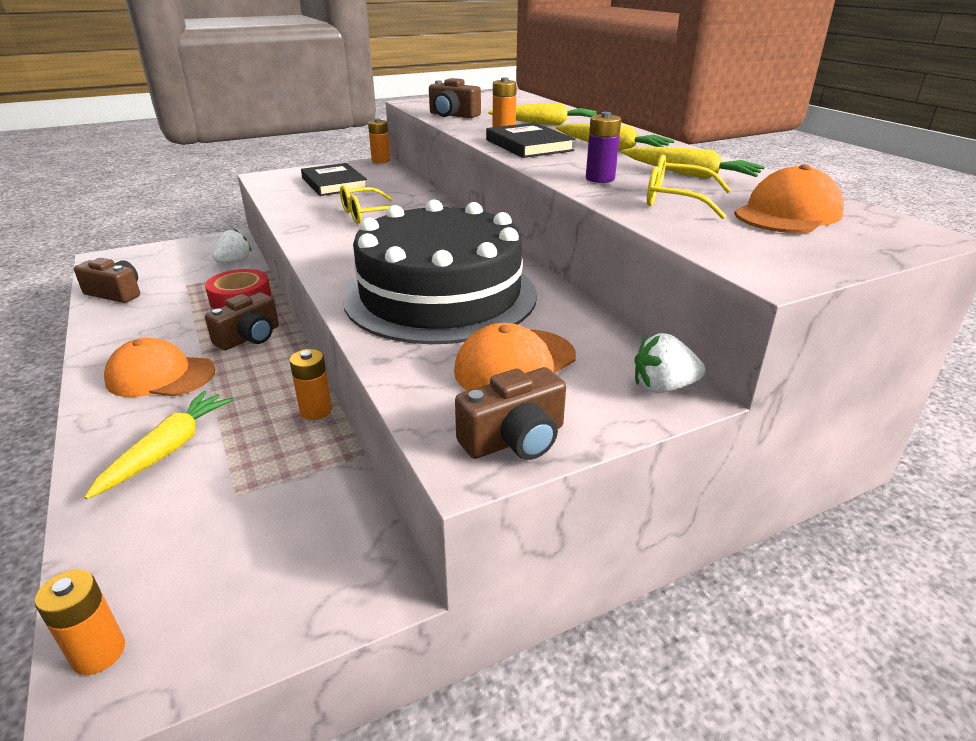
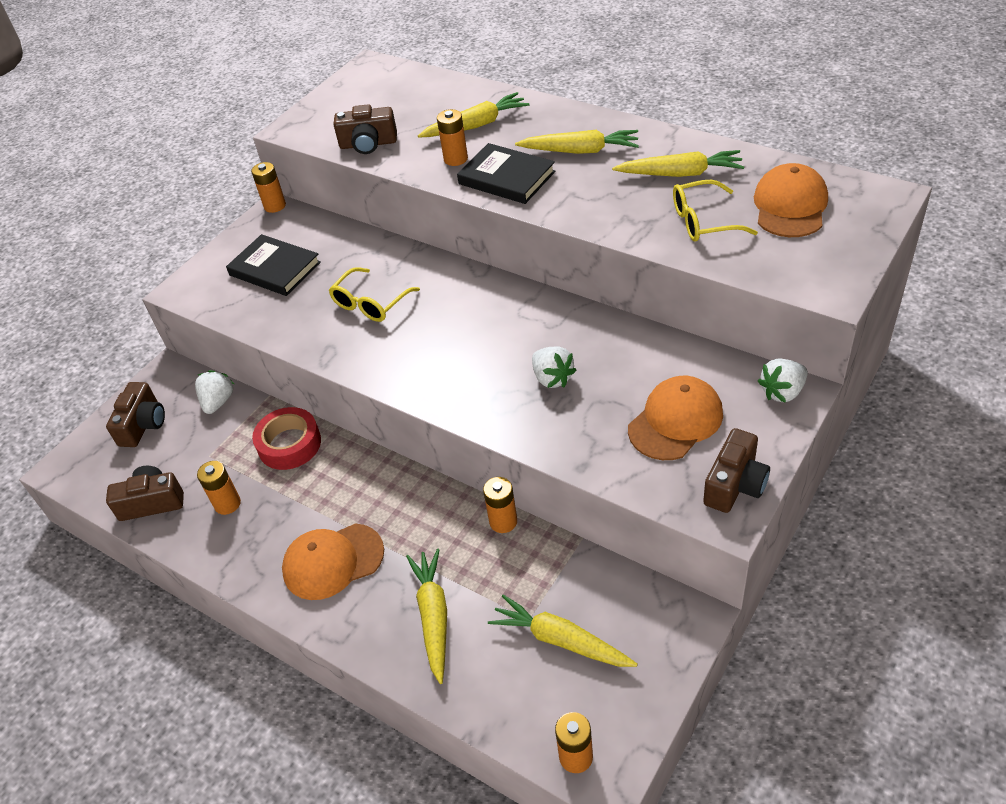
camera: 25 degrees left, 15 degrees up
(154, 313) = (227, 504): none -> orange battery
(236, 529) = (560, 640): none -> yellow carrot
(249, 337) = (358, 483): brown camera -> brown camera (143, 425)
(440, 295) = (552, 378): black cake -> white strawberry
(515, 364) = (675, 421): orange cap -> orange cap turned 150 degrees counterclockwise
(600, 179) = (620, 212): purple battery -> none

